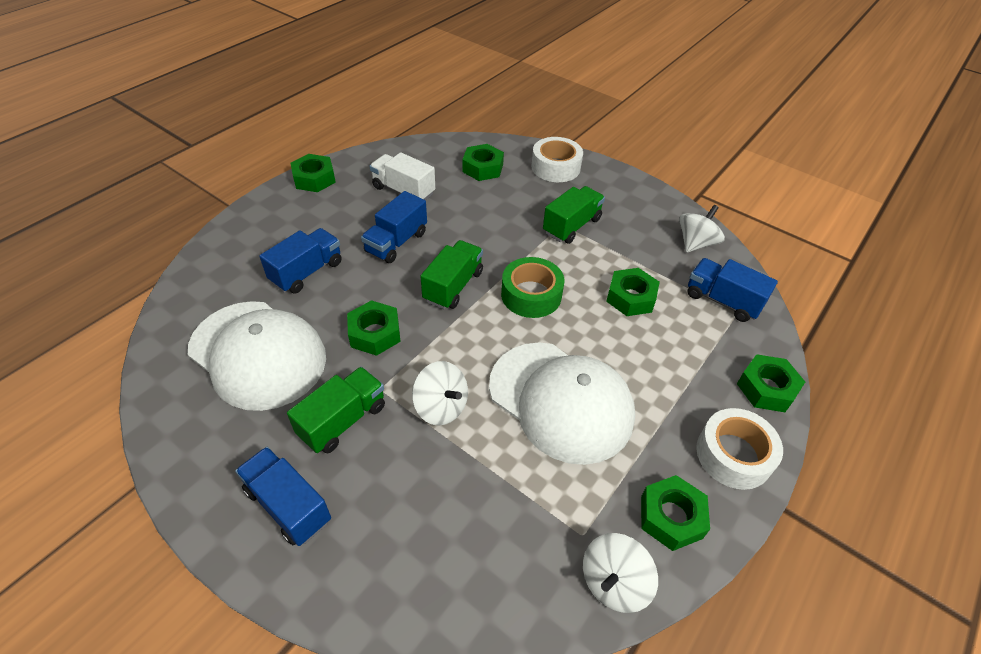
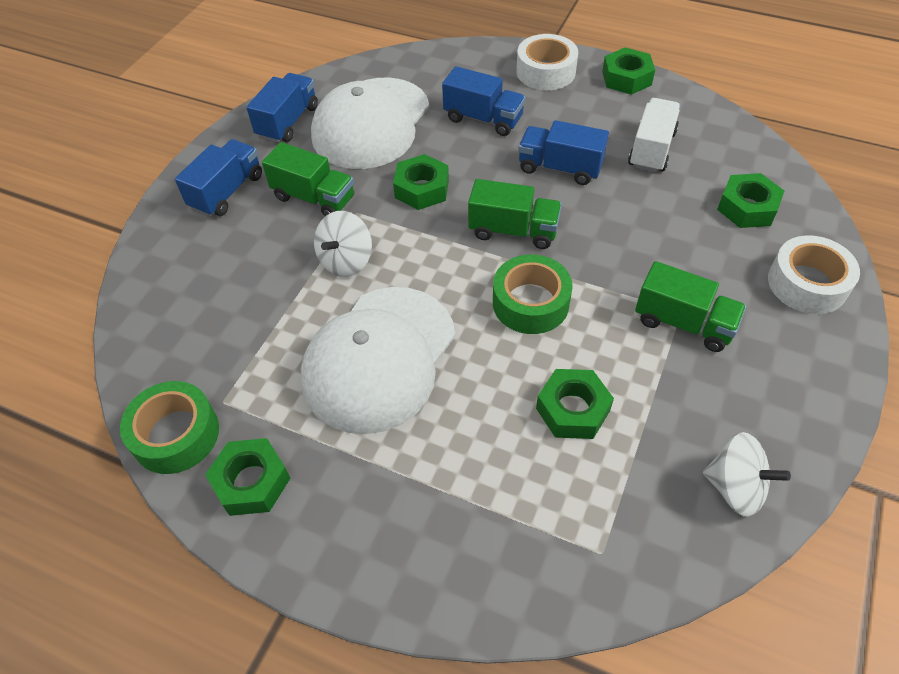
camera: 80 degrees right, 5 degrees up
(614, 582) = (176, 434): white spinning top -> green tape
(722, 300) = (619, 531): blue truck -> blue truck (288, 122)
(733, 455) = (344, 548): white tape -> white tape (545, 72)
(766, 388) = (464, 594): green nut -> none

